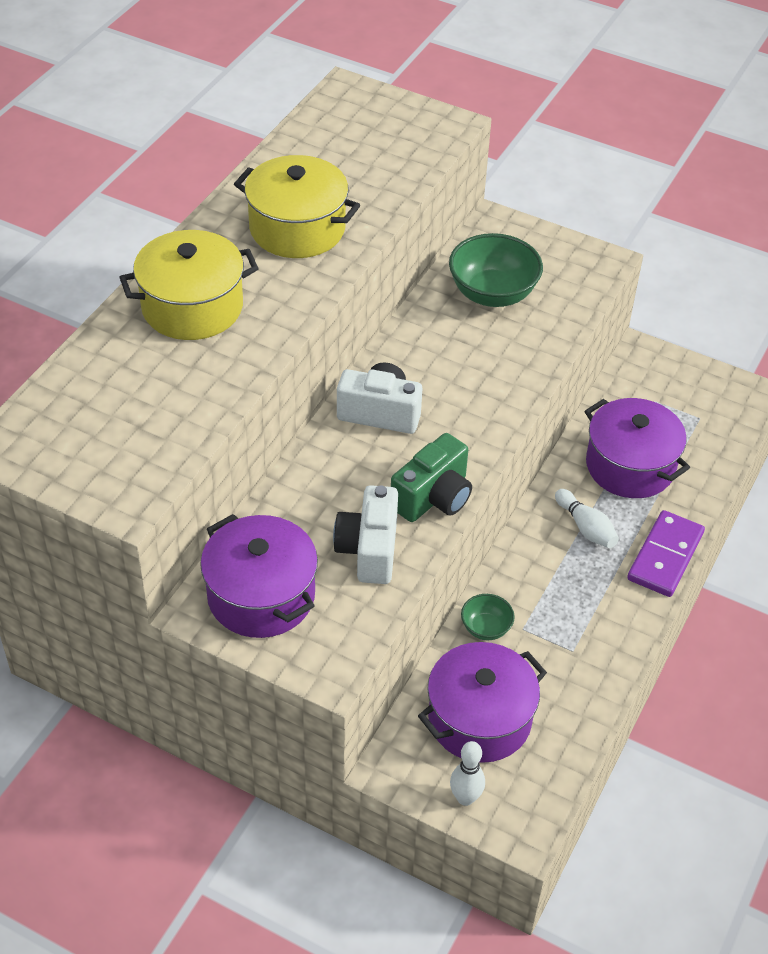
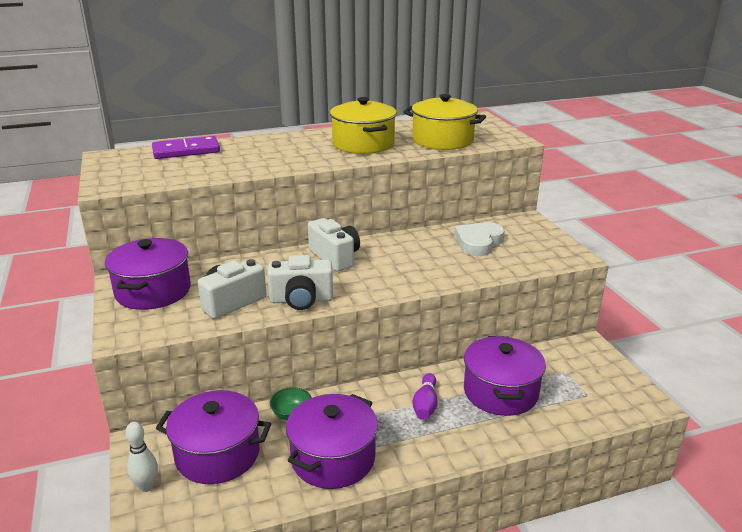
camera: 45 degrees right, 20 degrees down
(192, 307) = (265, 149): yellow pot -> yellow pot (442, 140)
(433, 497) = (301, 300): green camera -> white camera
(492, 294) = (478, 242): green bowl -> white heart
(580, 643) = (333, 458): none -> purple pot
(586, 527) = (425, 404): white bowling pin -> purple bowling pin
(665, 556) = (457, 450): purple domino -> purple domino (186, 151)

